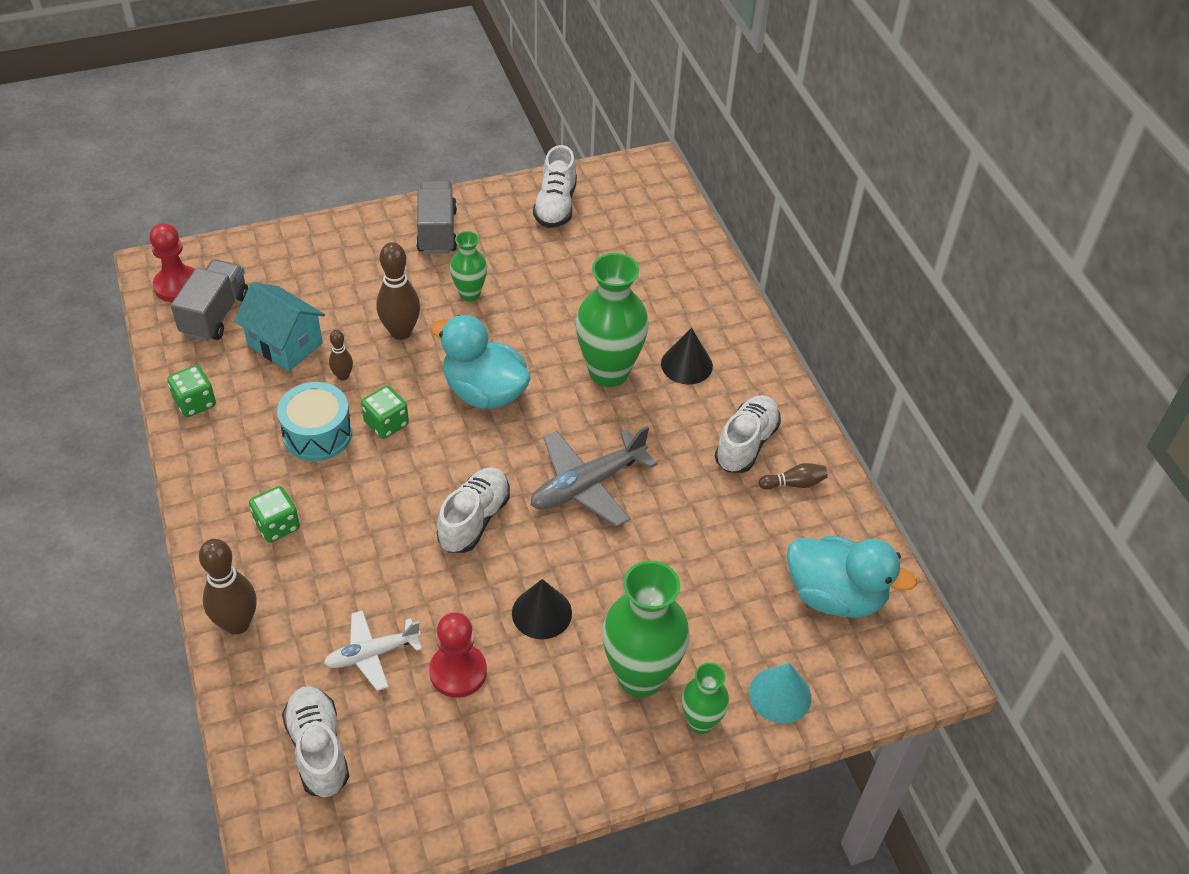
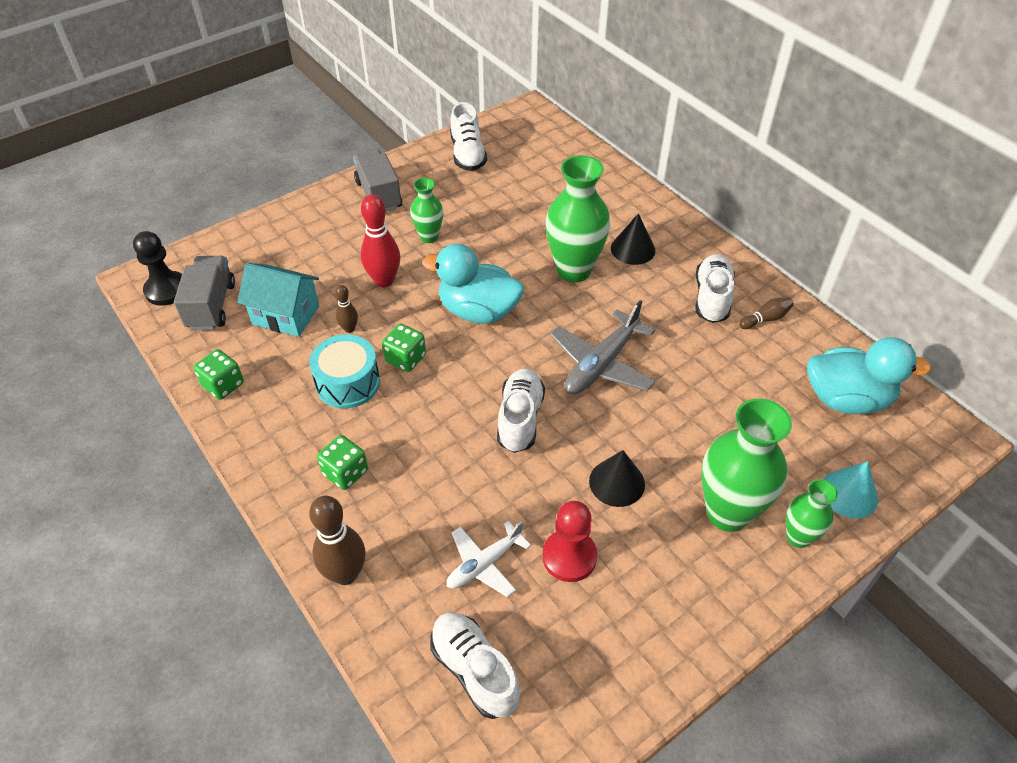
camera: 15 degrees left, 0 degrees up
(178, 286) = (167, 290): red pawn -> black pawn
(401, 332) = (384, 280): brown bowling pin -> red bowling pin

